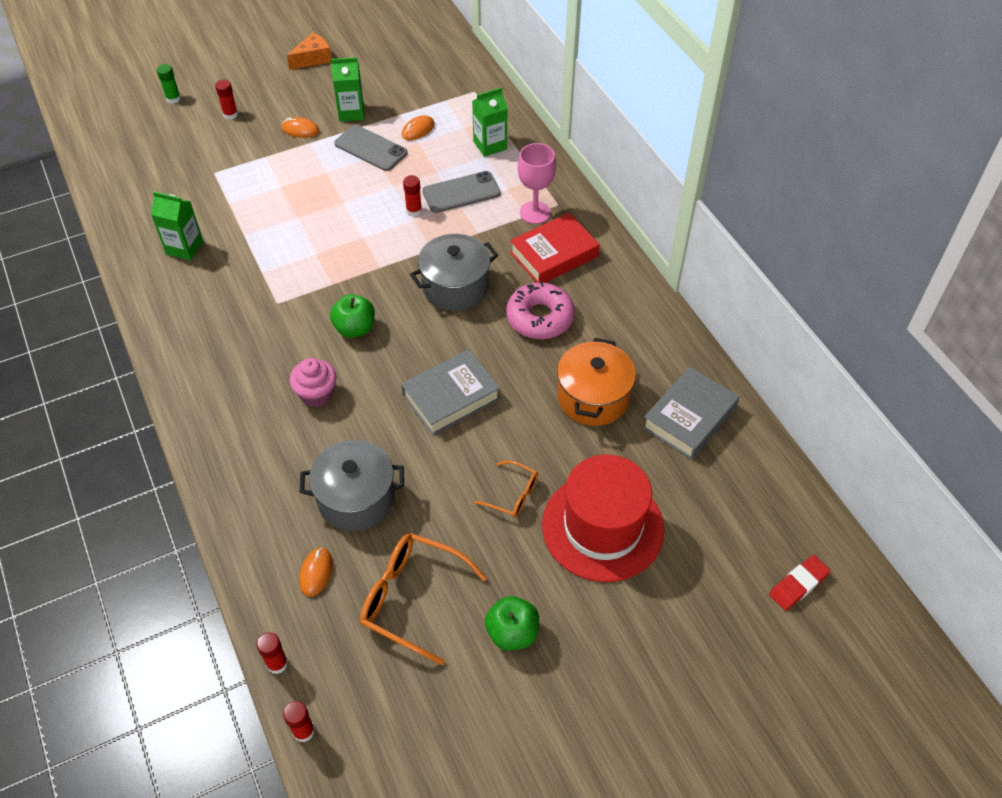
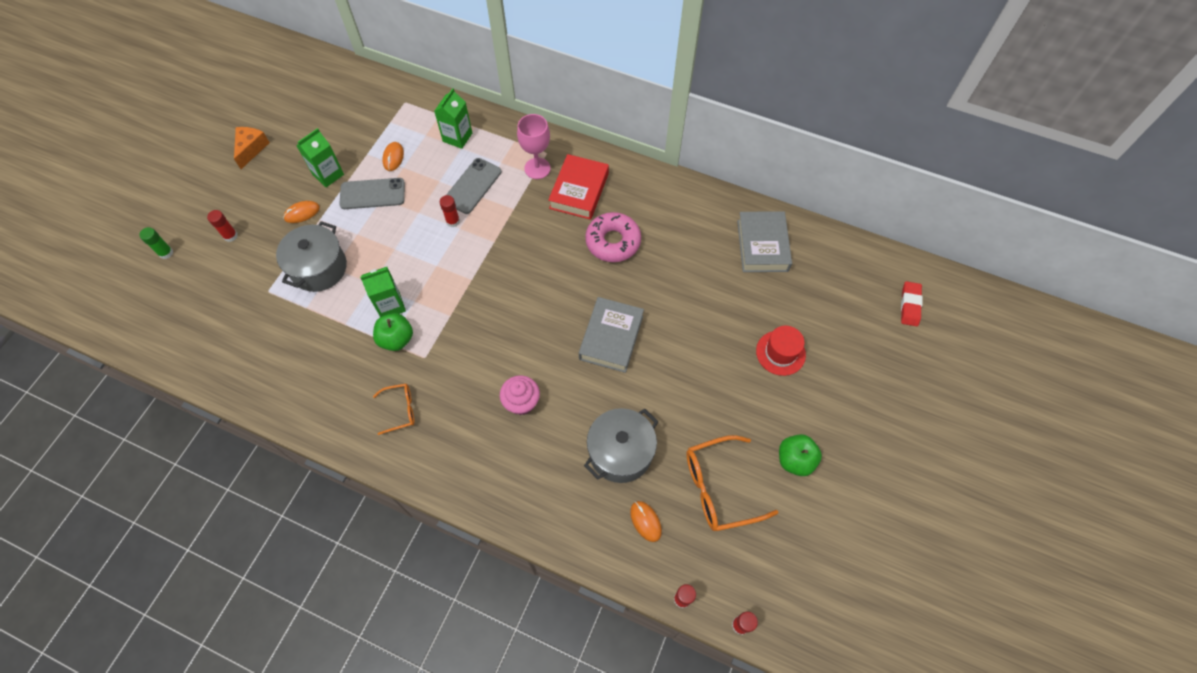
camera: 40 degrees left, 10 degrees up
(184, 247) = (308, 366): green carton -> green carton (390, 305)
(355, 328) = (499, 336): green apple -> green apple (396, 339)
(455, 286) = (537, 258): grey pot -> grey pot (319, 268)
(512, 494) = (711, 373): orange glasses -> orange glasses (400, 410)
(593, 397) = (696, 273): orange pot -> none
(602, 527) = (780, 353): red hat -> red hat, size x0.53

